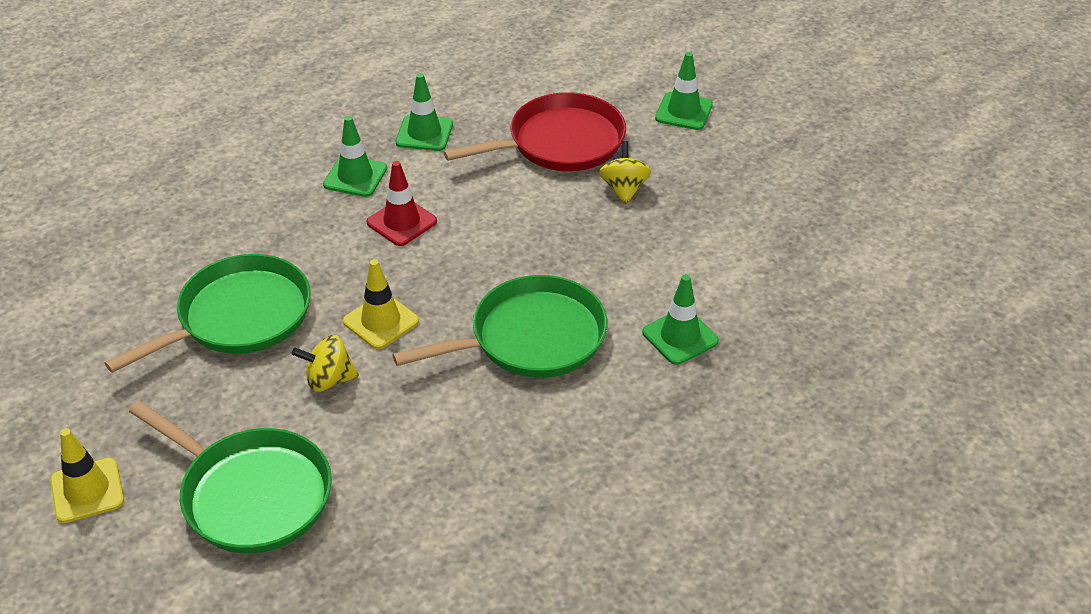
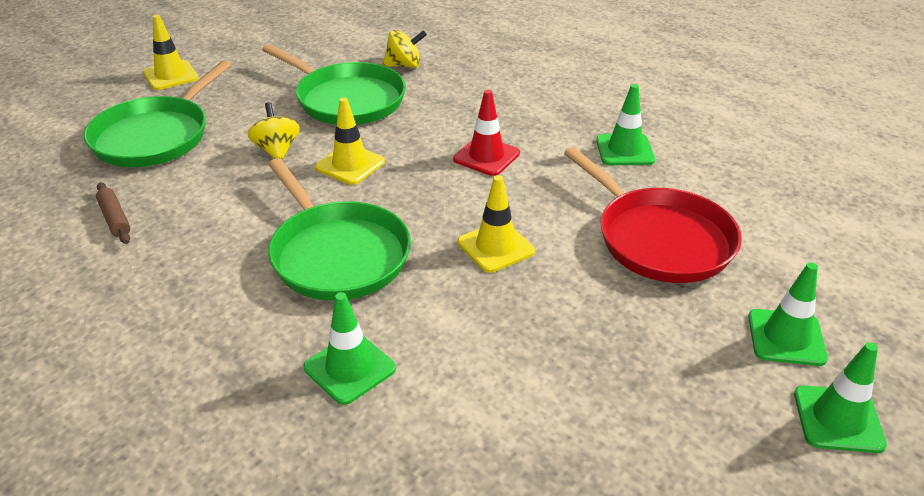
camera: 80 degrees right, 5 degrees down
(355, 176) = (541, 123): green traffic cone -> green traffic cone (838, 419)
(421, 516) = (115, 219): none -> brown rolling pin
(546, 236) = (496, 247): none -> yellow traffic cone
(624, 189) = (599, 297): yellow spinning top -> yellow spinning top (404, 65)

